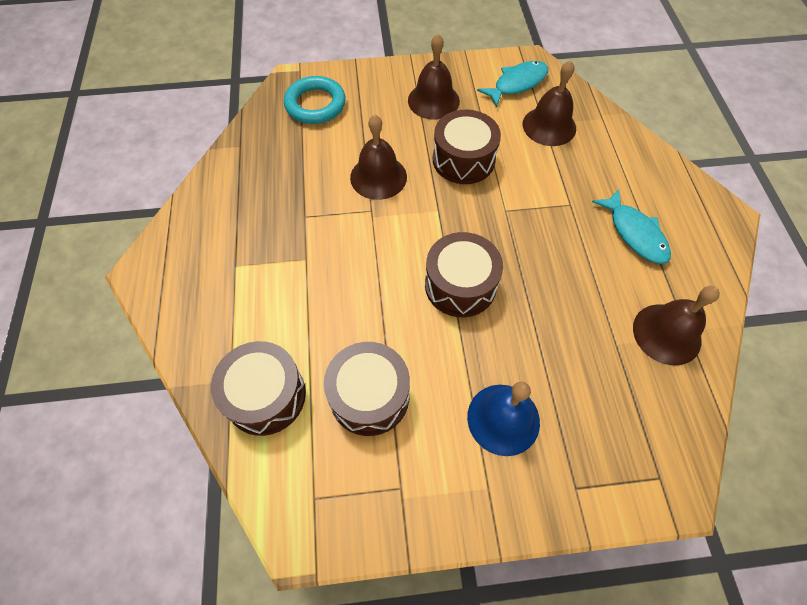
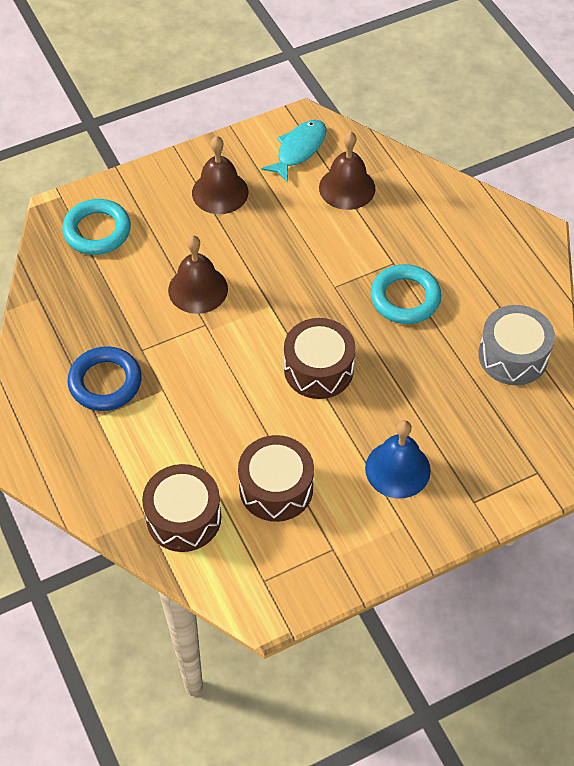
camera: 20 degrees left, 5 degrees down
(258, 236) = (105, 382): none -> blue ring
(463, 159) = (275, 247): brown drum -> none
(571, 241) = (405, 298): none -> turquoise ring
(634, 233) = (460, 273): turquoise fish -> none
(666, 334) = (513, 356): brown bell -> grey drum

